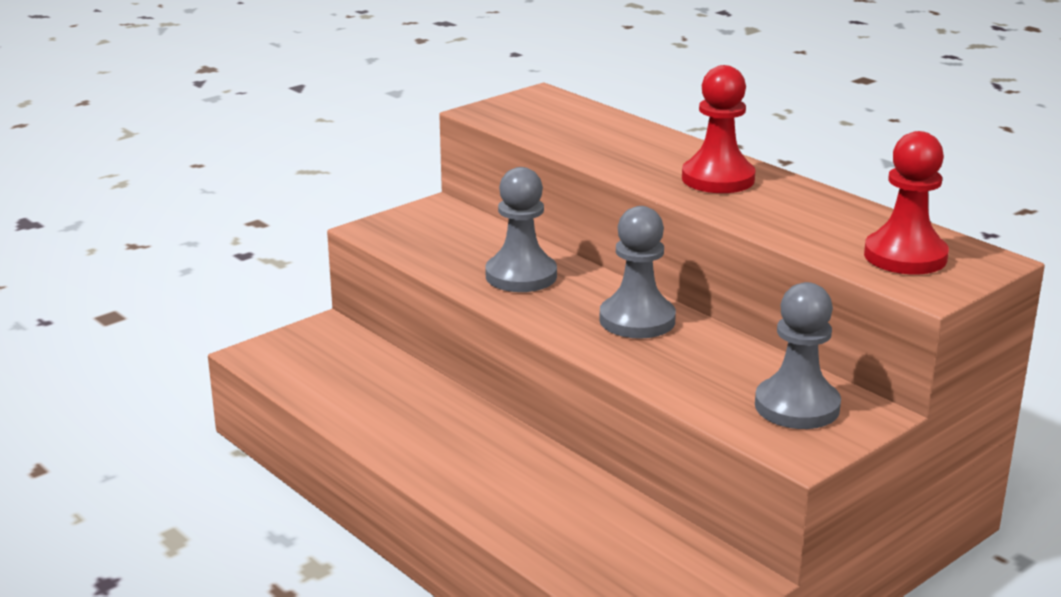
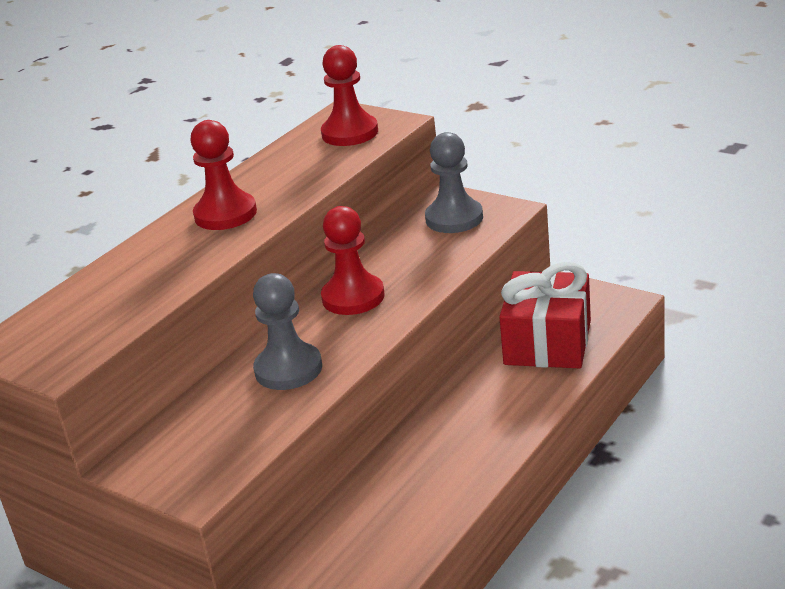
camera: 100 degrees left, 5 degrees up
(598, 537) = (547, 342): none -> red gift
(637, 320) = (353, 297): grey pawn -> red pawn

